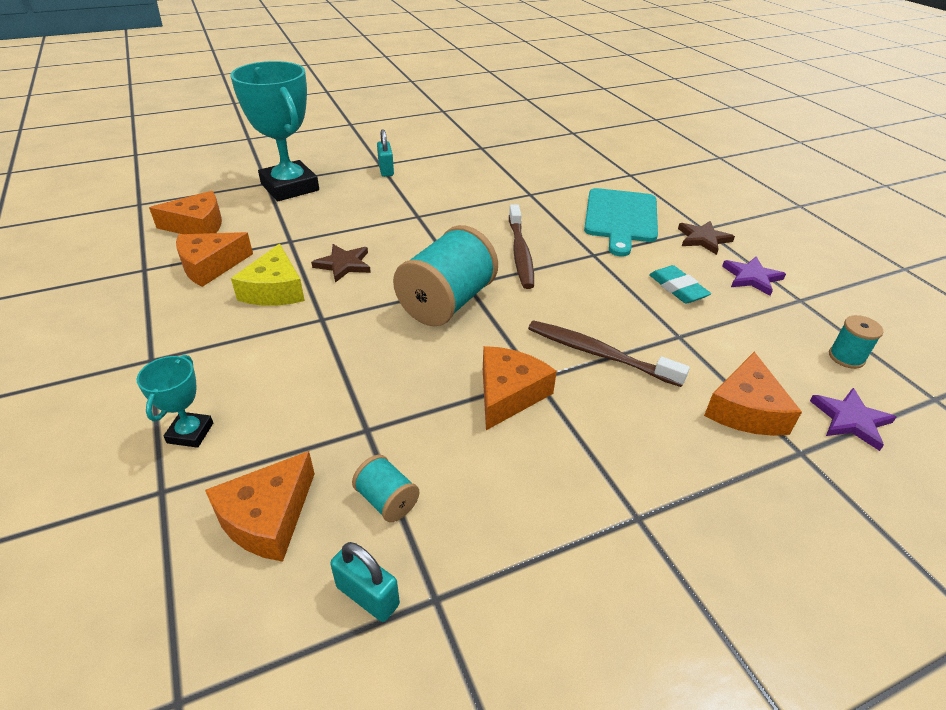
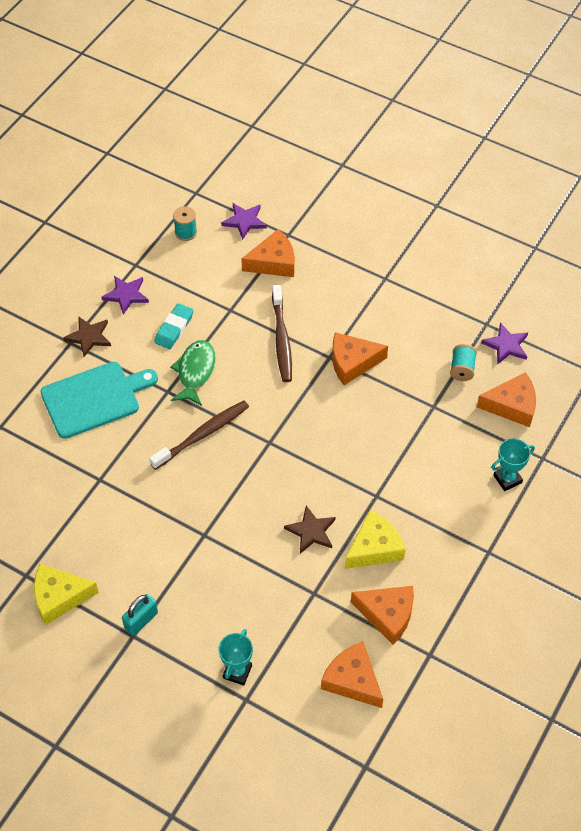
camera: 125 degrees left, 15 degrees up
(290, 187) = (237, 672): turquoise trophy -> turquoise trophy, size x0.46
(367, 596) = (506, 345): turquoise padlock -> purple star
(447, 152) = (59, 597): none -> yellow cheese
(447, 302) = (299, 440): turquoise spool -> none
(603, 278) = (195, 372): none -> green fish

